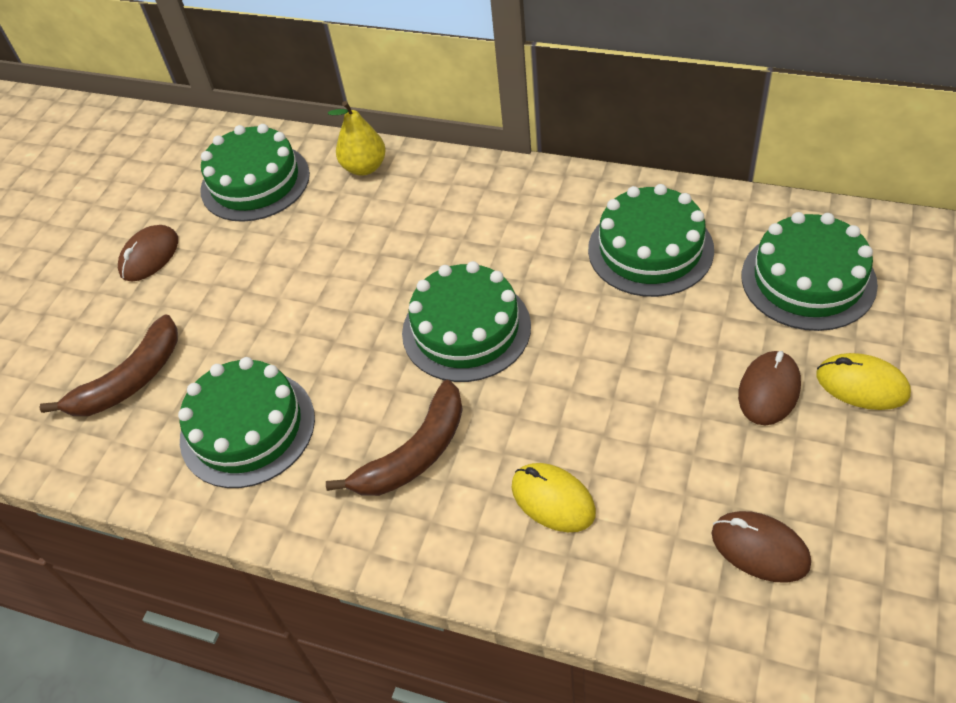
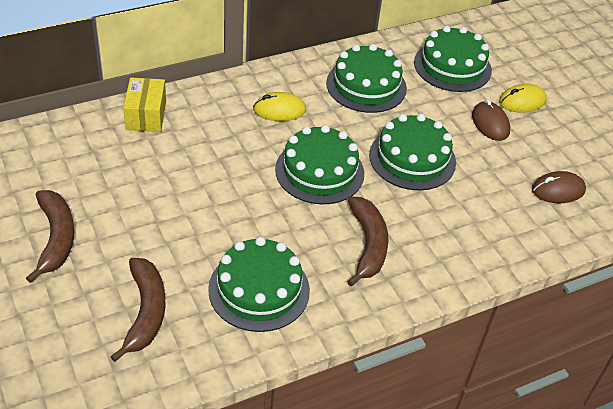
camera: 55 degrees left, 5 degrees down
(149, 256) = (56, 238): brown mouse -> brown banana
(255, 182) = (76, 157): green cake -> green cake (412, 158)
(364, 167) = (146, 115): yellow pear -> yellow box
(553, 499) = (456, 224): yellow mouse -> yellow mouse (279, 110)

